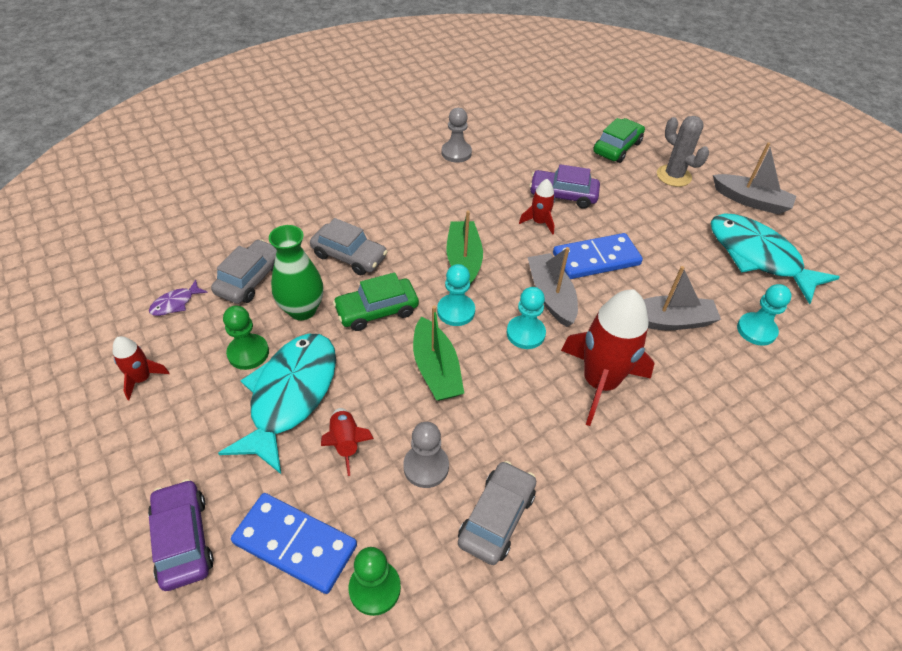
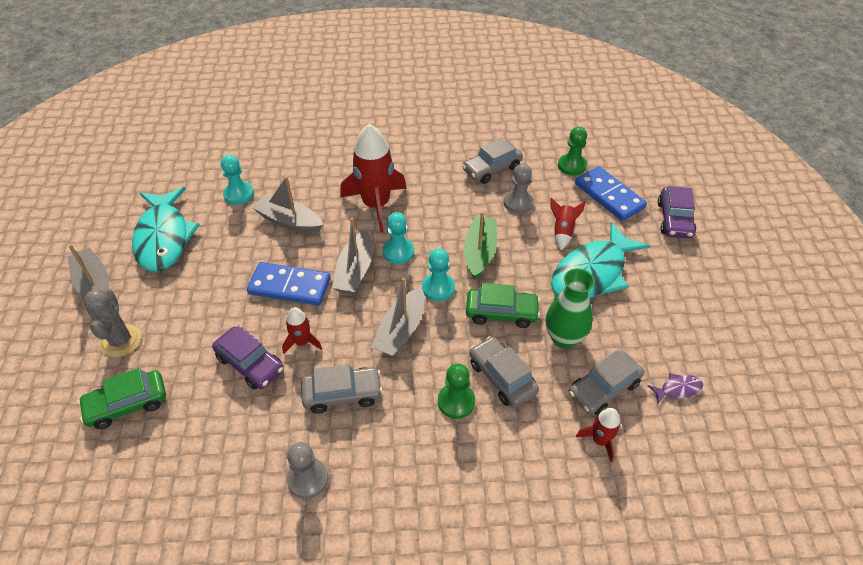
camera: 150 degrees left, 0 degrees up
(142, 378) = (705, 327): red rocket -> red rocket (600, 440)
(248, 353) = (618, 317): green pawn -> green pawn (456, 402)
(463, 260) = (401, 330): green boat -> grey boat
(474, 201) = (342, 394): none -> grey car

